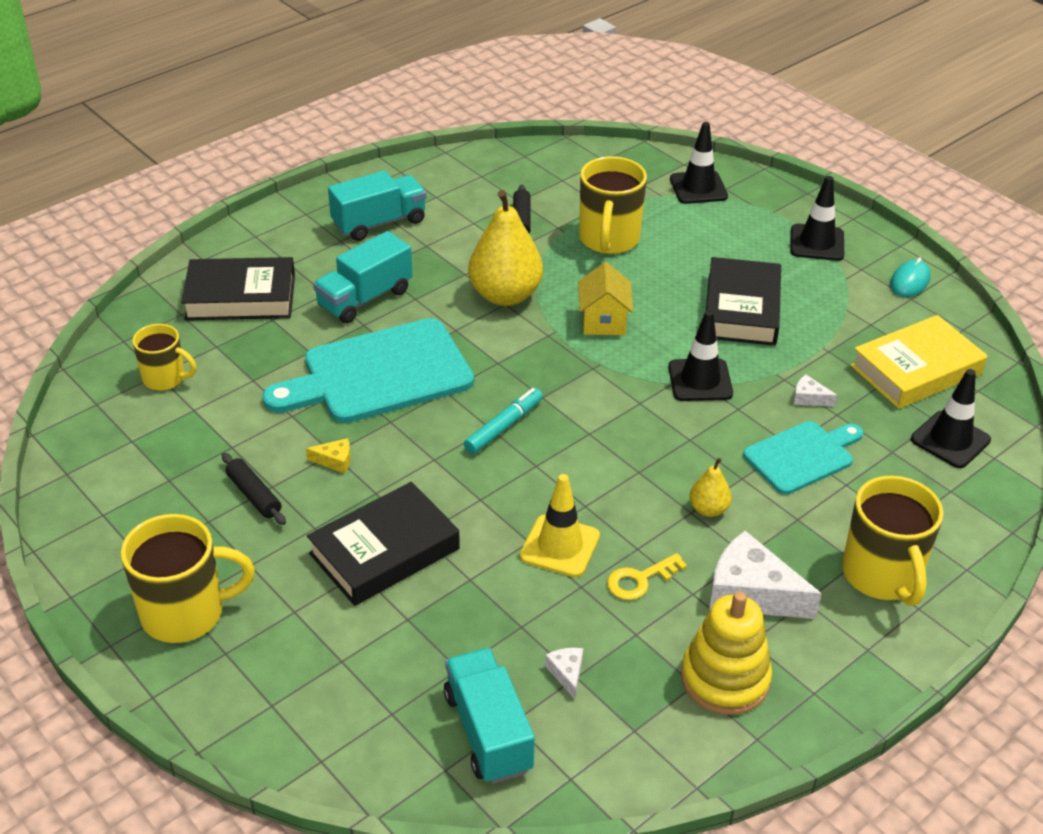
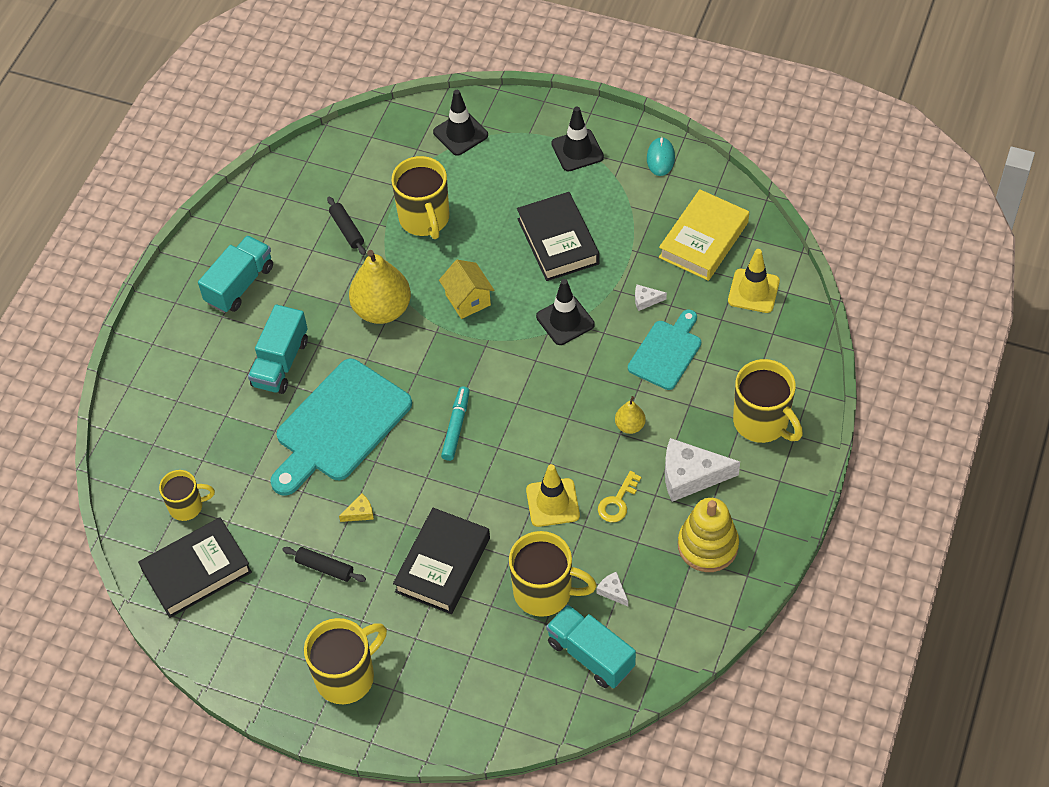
camera: 25 degrees left, 15 degrees up
(241, 297) = (186, 407): black book -> black book (197, 571)
(482, 635) = (545, 592): none -> yellow mug
(950, 440) = (753, 291): black traffic cone -> yellow traffic cone

